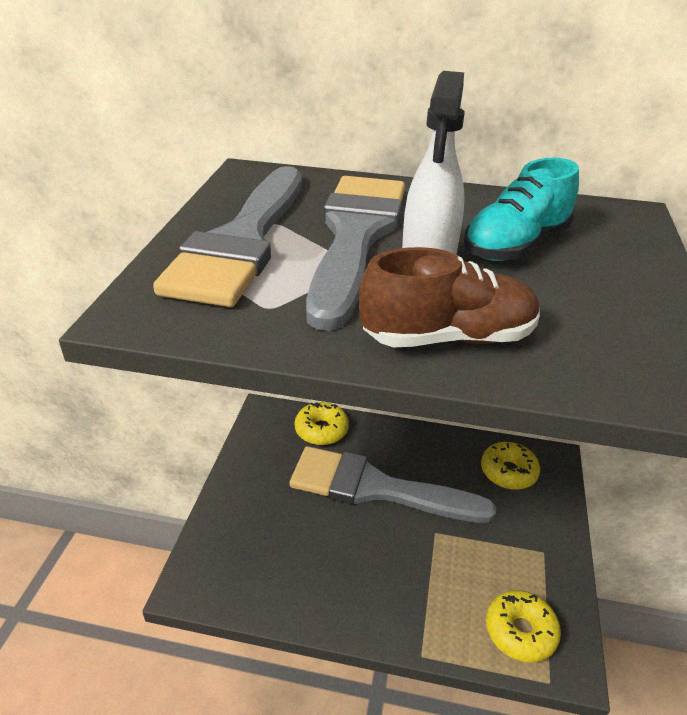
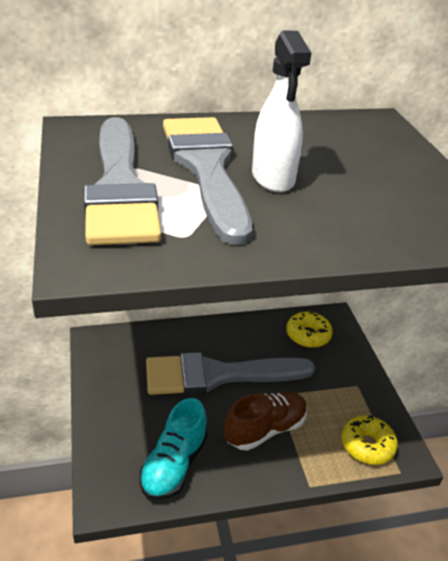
camera: 25 degrees left, 0 degrees up
(321, 430) = (150, 341): yellow donut -> none
(448, 338) = (328, 231): brown shoe -> brown shoe (265, 429)
(515, 246) = (323, 156): turquoise shoe -> turquoise shoe (174, 465)

